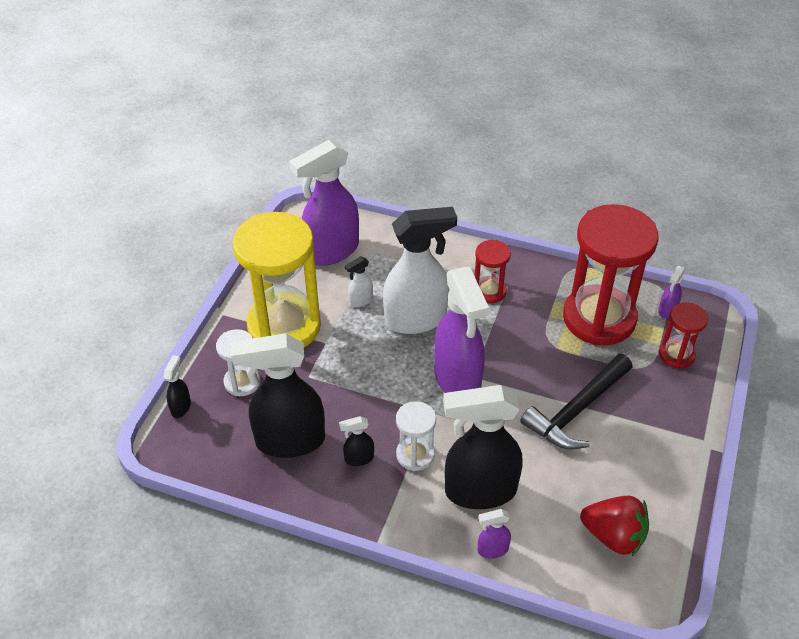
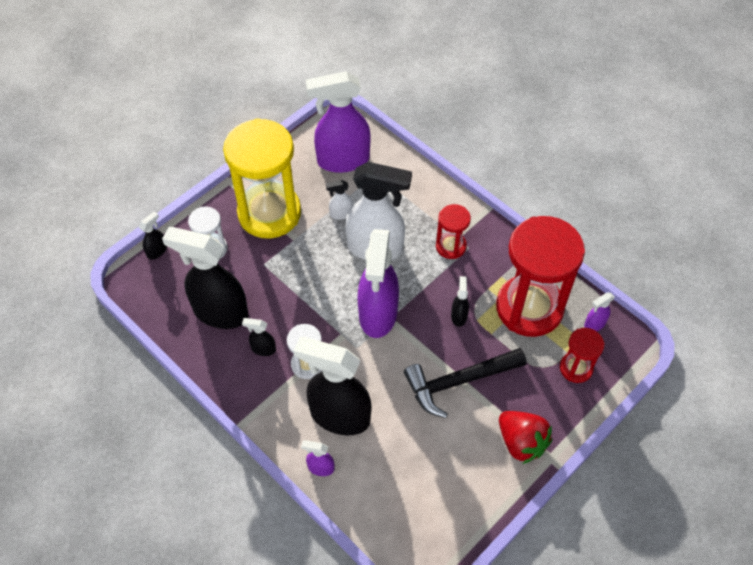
camera: 25 degrees right, 10 degrees up
(538, 351) = (459, 316): none -> black spray bottle
(613, 536) = (422, 500): red strawberry -> red strawberry (521, 442)

